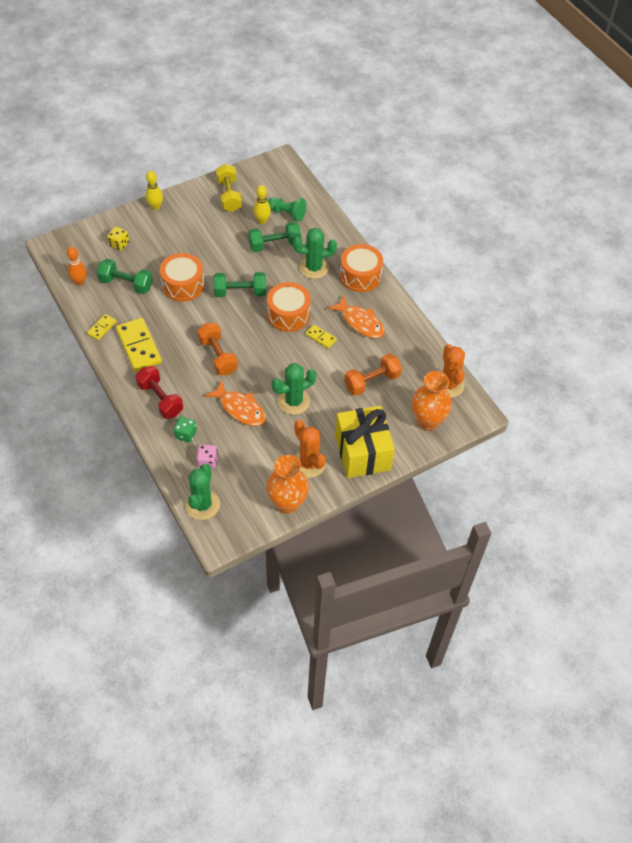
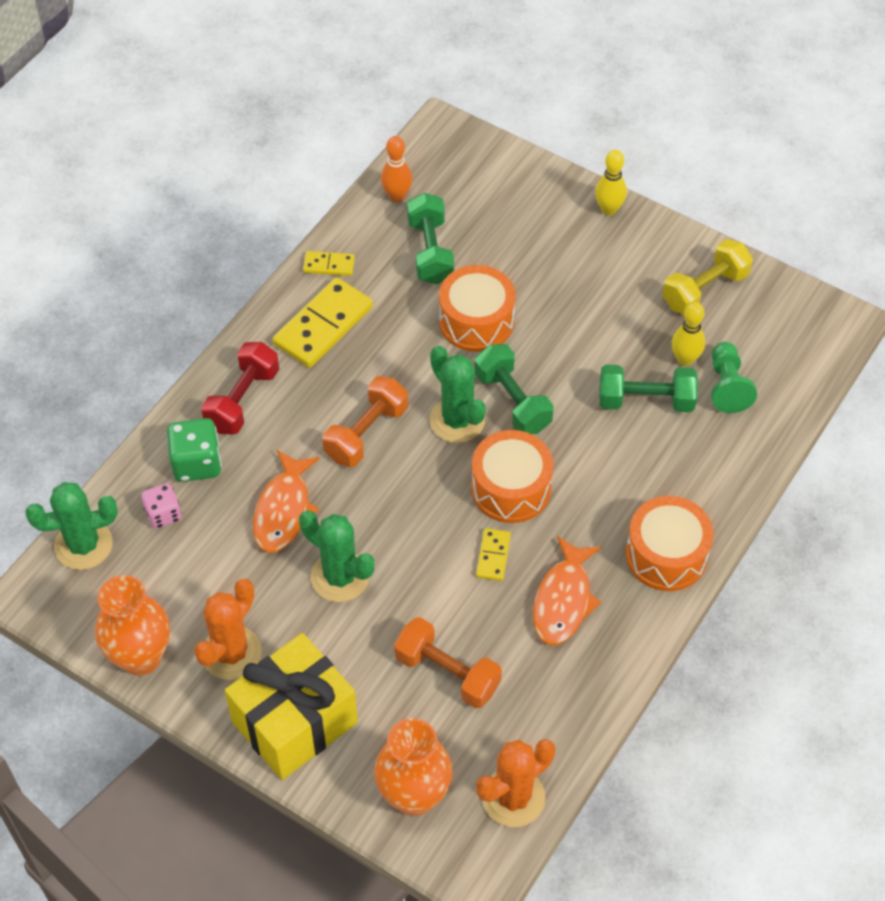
camera: 65 degrees right, 0 degrees up
(119, 244) = (501, 204): yellow dice -> none
(186, 434) = (197, 463): green dice -> green dice, size x1.51
(274, 245) = (645, 400): green dumbbell -> green dumbbell turned 45 degrees counterclockwise
(314, 268) = (635, 479): green cactus -> green cactus (457, 420)

